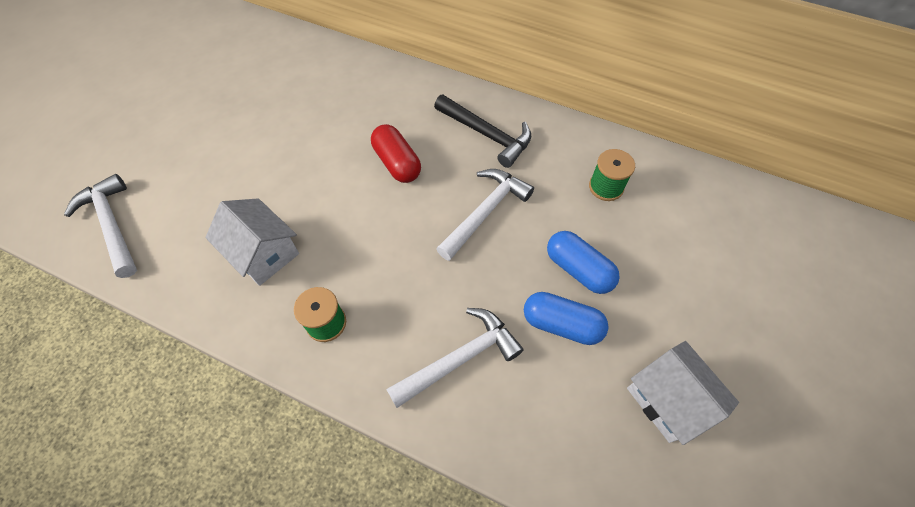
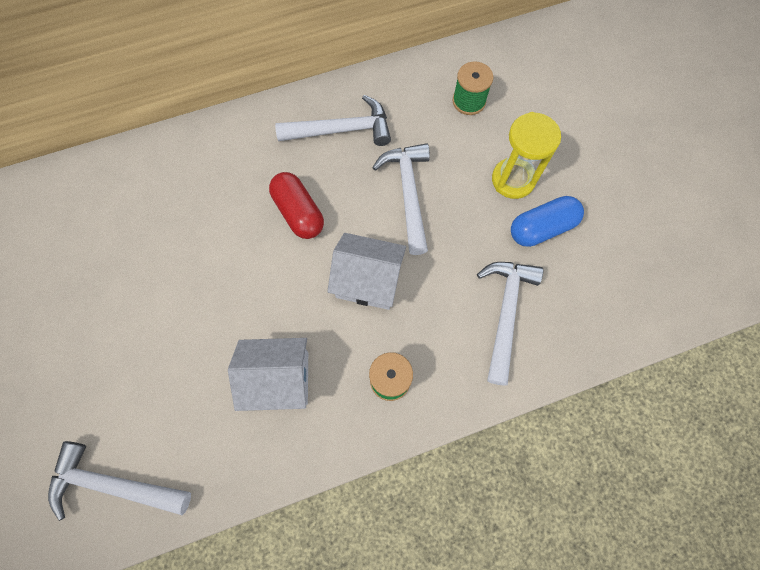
camera: 45 degrees left, 10 degrees up
(397, 163) = (298, 212): red capsule -> red capsule turned 45 degrees clockwise
(486, 134) = (341, 130): black hammer -> white hammer
(578, 269) = (513, 180): blue capsule -> yellow hourglass
(668, 399) = (646, 217): white house -> white house (368, 280)

